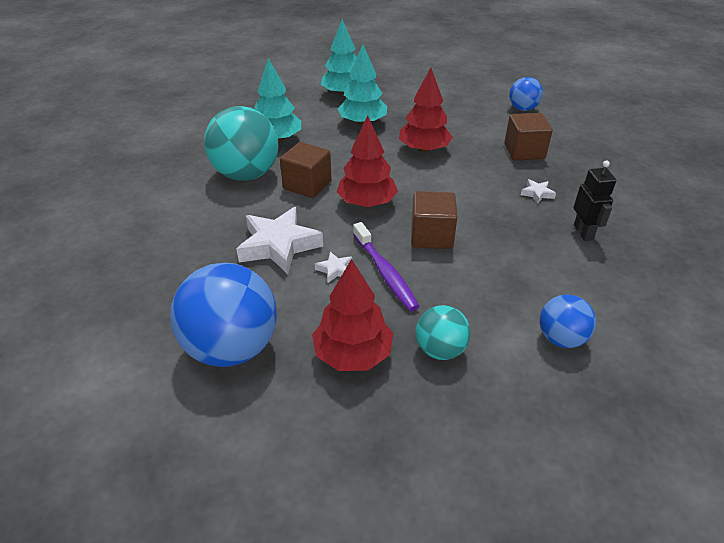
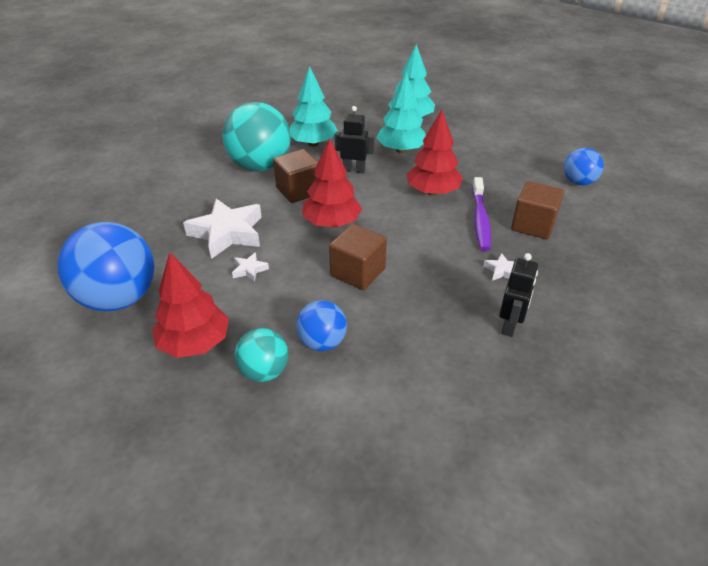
camera: 30 degrees right, 0 degrees up
(339, 152) = (354, 170): none -> black robot
(385, 272) = (286, 288): purple toothbrush -> purple toothbrush (480, 220)
(561, 338) = (378, 412): blue ball -> blue ball (322, 342)

